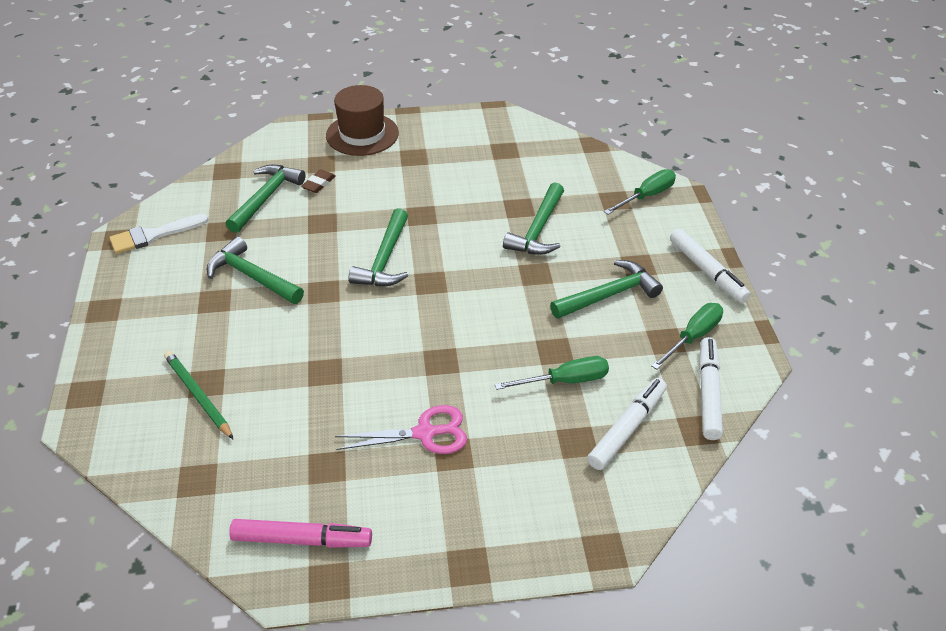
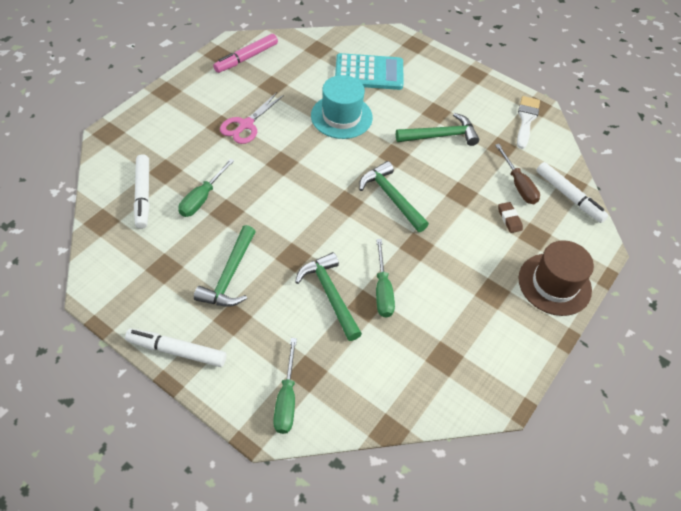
camera: 130 degrees right, 10 degrees up
(198, 396) = (369, 73): green pencil -> turquoise calculator
(266, 198) = (518, 185): green hammer -> brown screwdriver
(311, 365) = (341, 116): none -> turquoise hat
(693, 337) = (147, 283): green screwdriver -> green screwdriver (382, 290)
(708, 394) = (109, 248): white marker -> white marker (568, 196)

